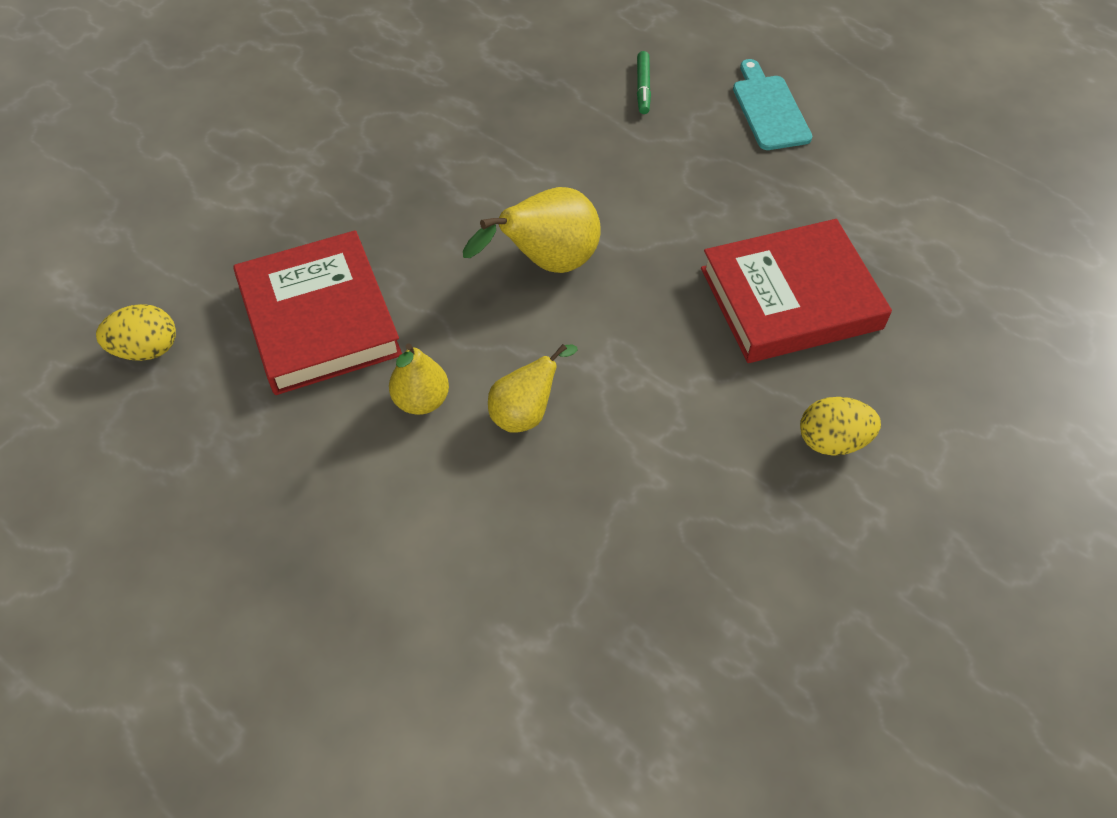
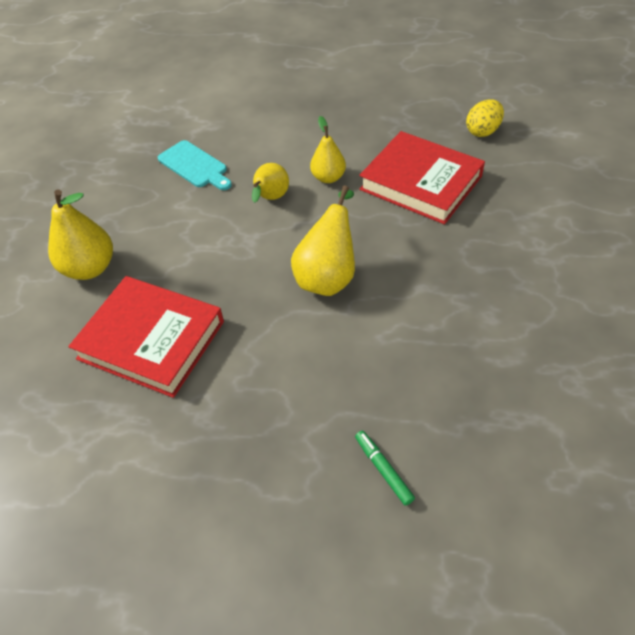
camera: 150 degrees right, 5 degrees down
(769, 109) = (254, 517): turquoise cutting board -> turquoise cutting board (194, 166)
(790, 298) = (151, 340): red book -> red book turned 75 degrees clockwise
(832, 441) = (89, 268): yellow egg -> yellow pear

